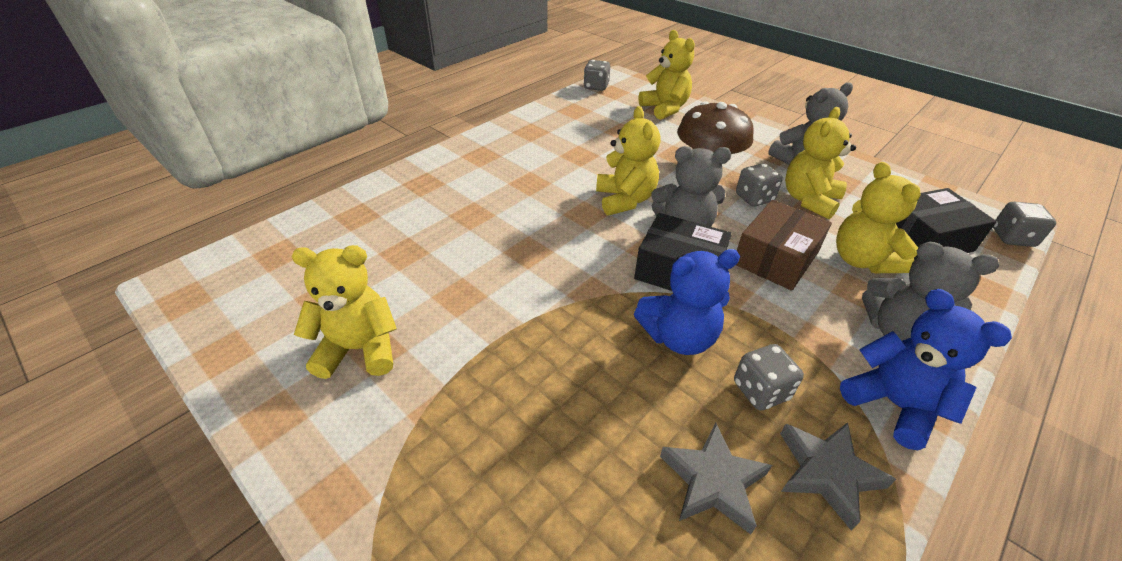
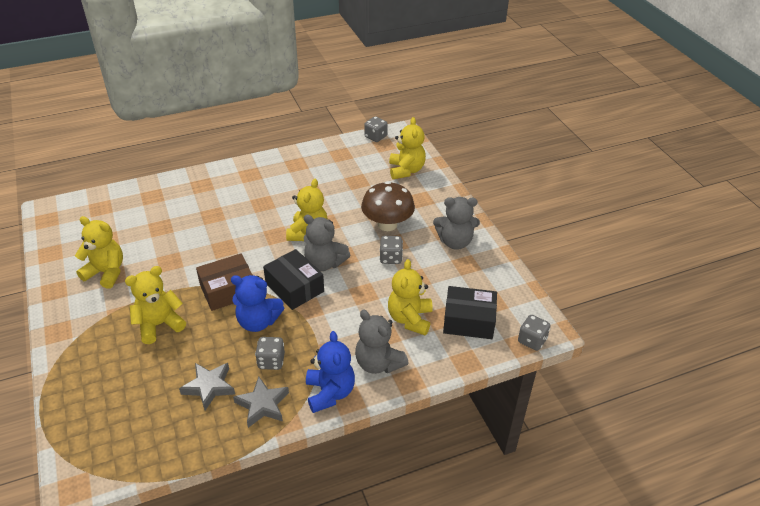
camera: 25 degrees right, 0 degrees up
(775, 258) = (358, 299): brown box -> brown box (228, 290)
(809, 200) = (425, 271): yellow teddy bear -> yellow teddy bear (159, 325)

